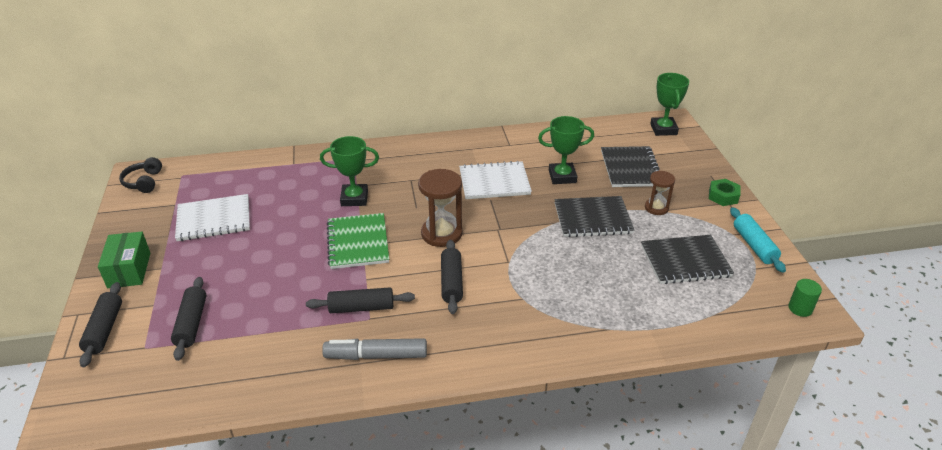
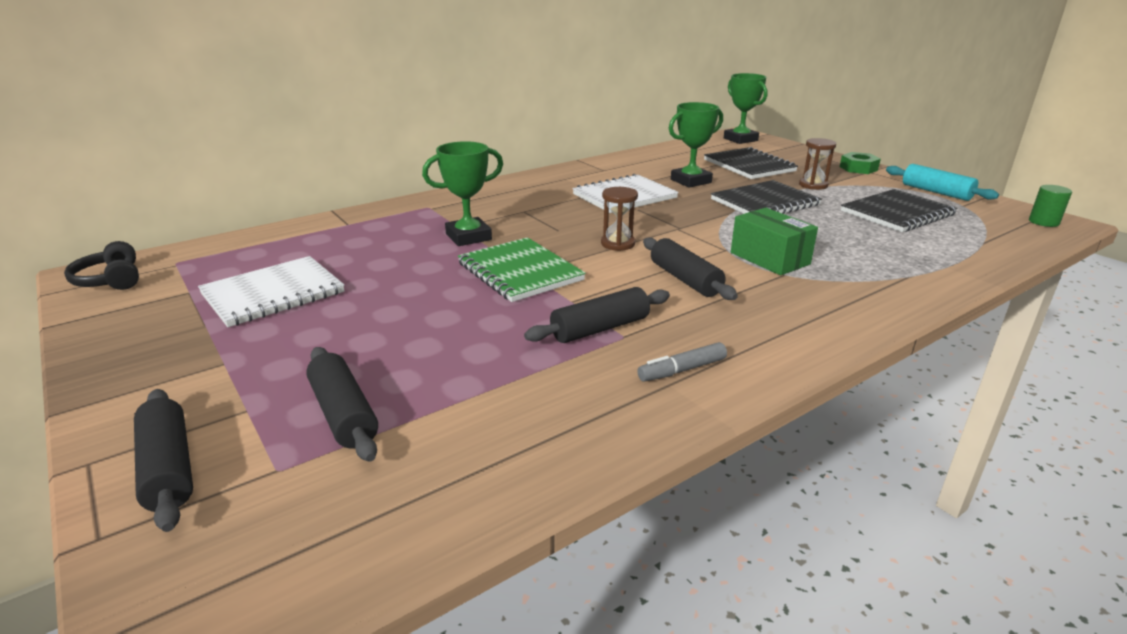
camera: 25 degrees left, 10 degrees down
(129, 270) = (161, 379): green box -> green box (769, 258)
(376, 356) = (682, 370): grey marker -> grey marker, size x0.59
(441, 233) = (618, 244): brown hourglass -> brown hourglass, size x0.60

